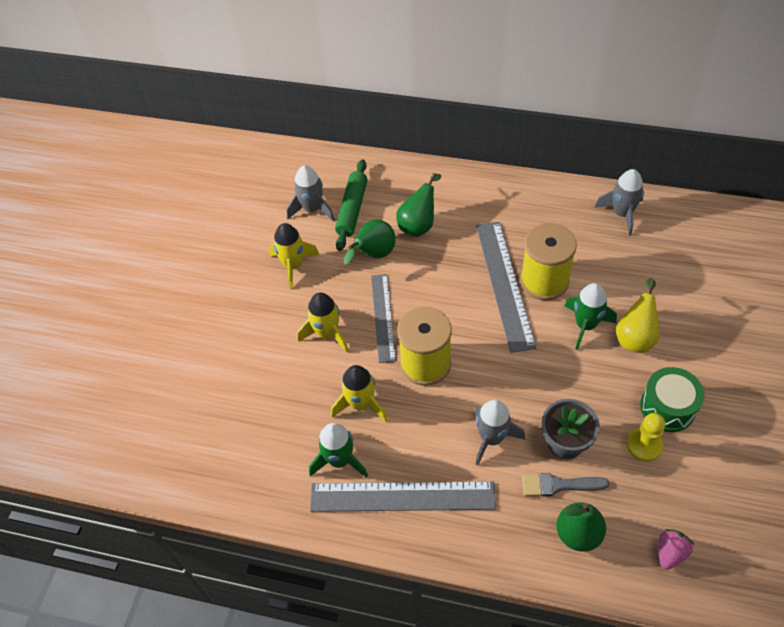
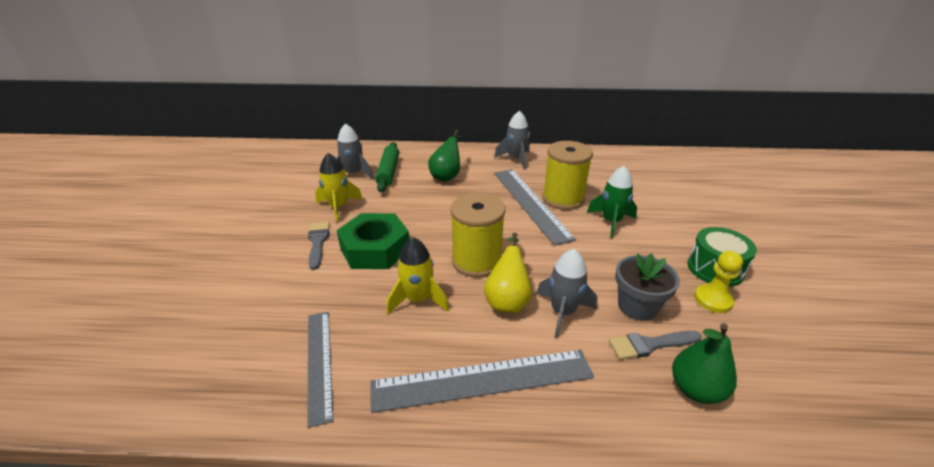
camera: 15 degrees left, 20 degrees down
(271, 316) = (318, 242): none -> grey brush
(327, 333) = (375, 249): yellow rocket -> green nut
(339, 460) = (402, 353): green rocket -> none
(373, 255) = (411, 195): green pear -> none
(383, 317) = (428, 233): grey ruler -> grey ruler (319, 363)
(622, 214) = (604, 159): grey rocket -> grey rocket (515, 159)
(635, 336) = (656, 225): yellow pear -> yellow pear (507, 300)
(670, 553) = (804, 394): pink strawberry -> none

